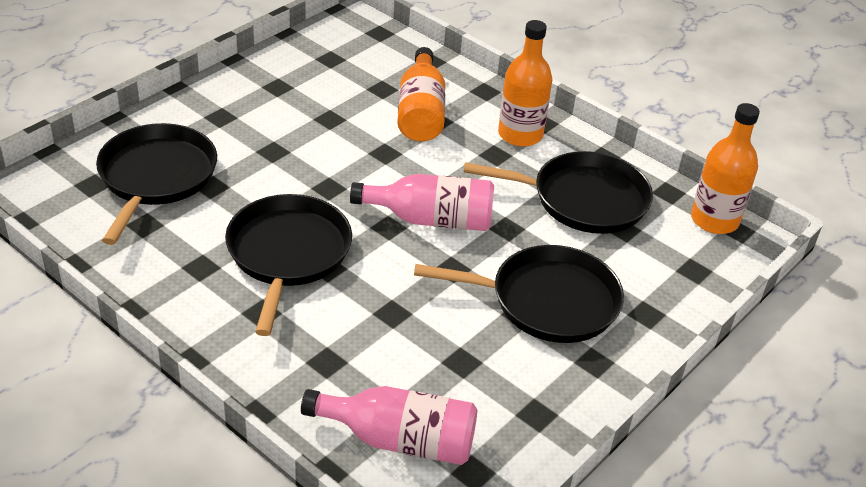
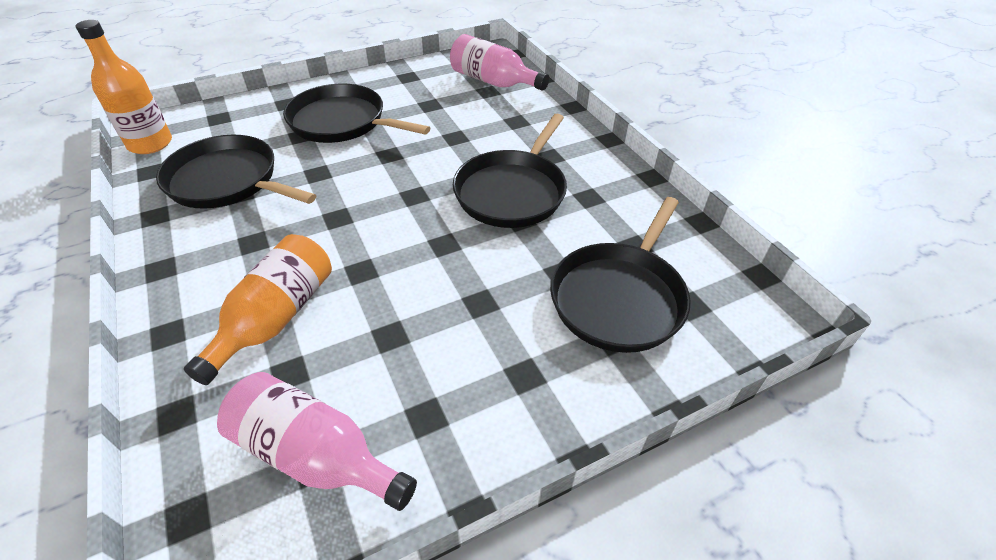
camera: 155 degrees left, 5 degrees up
(431, 219) = (373, 193): pink bottle -> pink bottle (315, 455)
(520, 134) = (201, 259): orange bottle -> none

